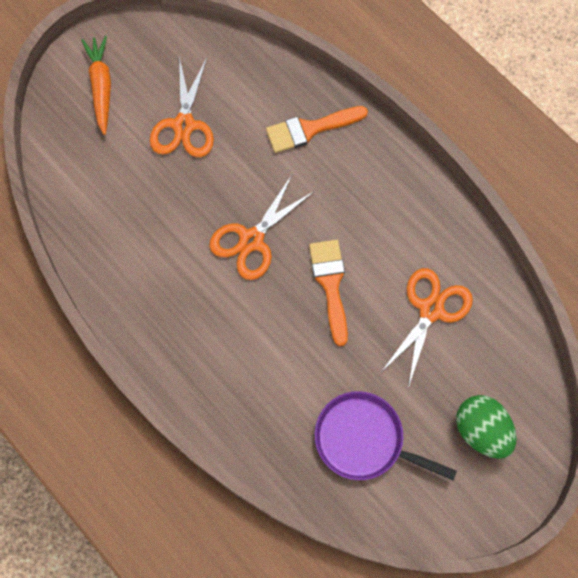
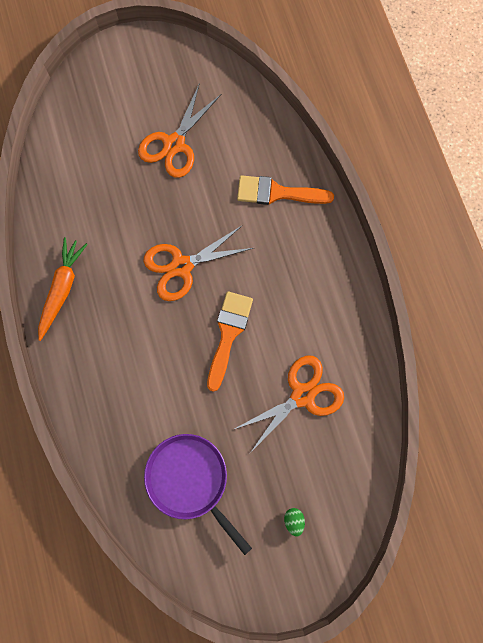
camera: 25 degrees right, 5 degrees up
(101, 87) = (123, 83): orange carrot -> orange carrot (62, 289)
(481, 430) = (293, 520): green egg -> green egg, size x0.42

